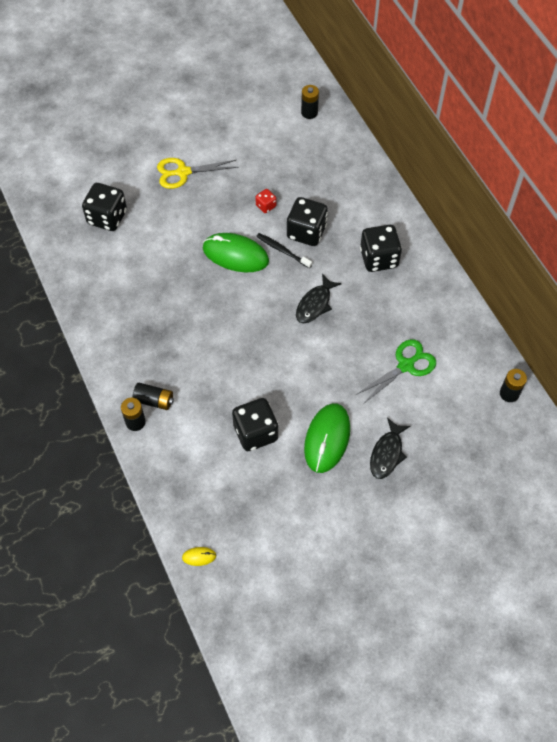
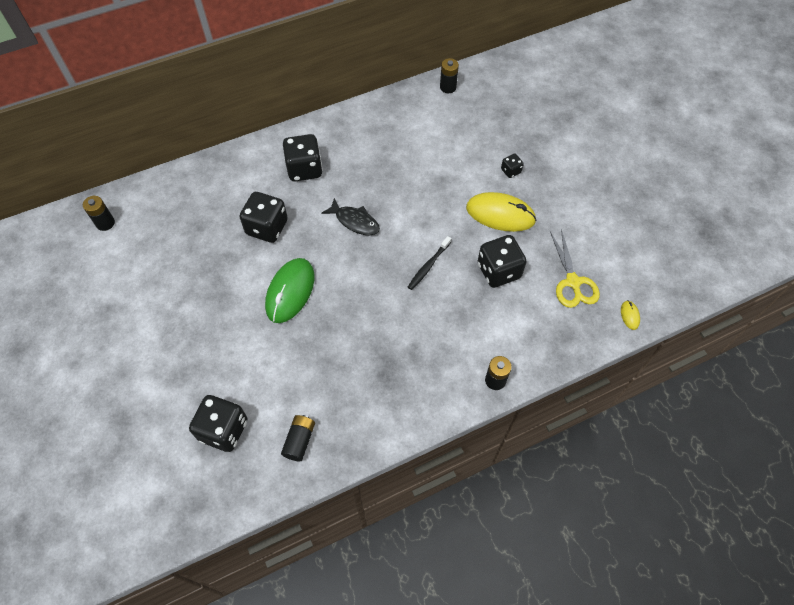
camera: 90 degrees left, 0 degrees up
(154, 400) = (469, 363): black battery -> black battery (299, 440)
(183, 172) = (168, 348): yellow scissors -> yellow scissors (573, 282)
(266, 206) = (228, 264): red dice -> none
(282, 251) = (288, 248): black toothbrush -> black toothbrush (428, 266)
(327, 439) = (500, 214): green mouse -> yellow mouse
(387, 453) = (510, 171): black fish -> black dice
(406, 365) = (422, 154): green scissors -> none

